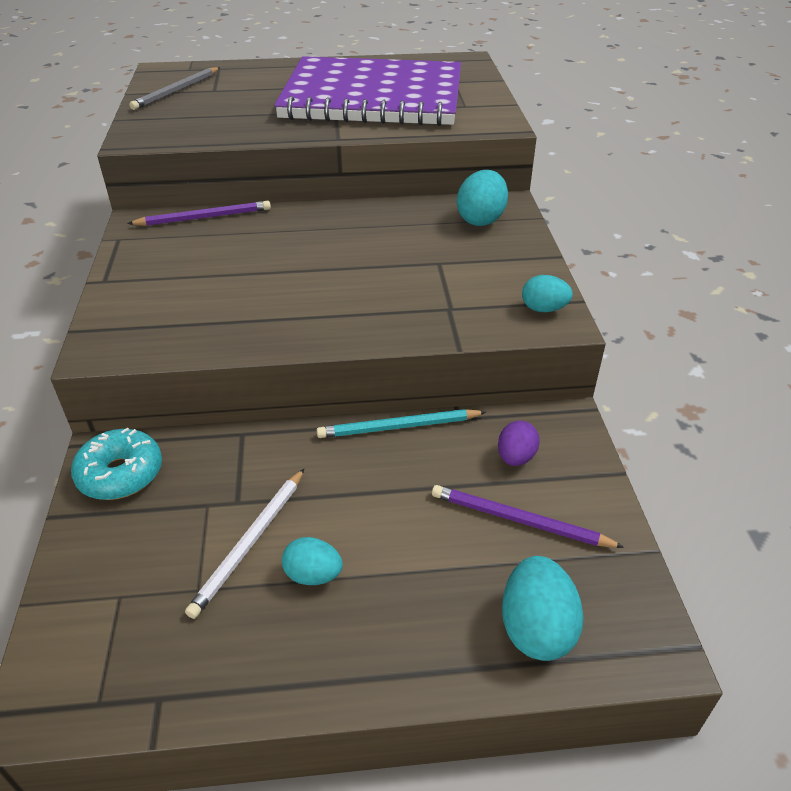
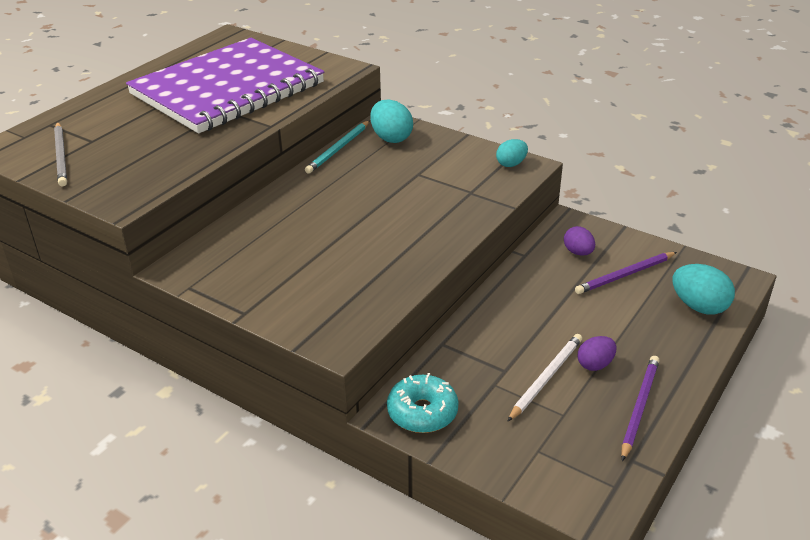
camera: 50 degrees left, 5 degrees down
(204, 217) = (219, 238): purple pencil -> purple pencil (639, 408)
(250, 542) = (546, 378): white pencil -> white pencil turned 120 degrees counterclockwise
(313, 575) = (595, 364): turquoise egg -> purple egg
(399, 427) = (508, 279): turquoise pencil -> turquoise pencil (338, 149)

